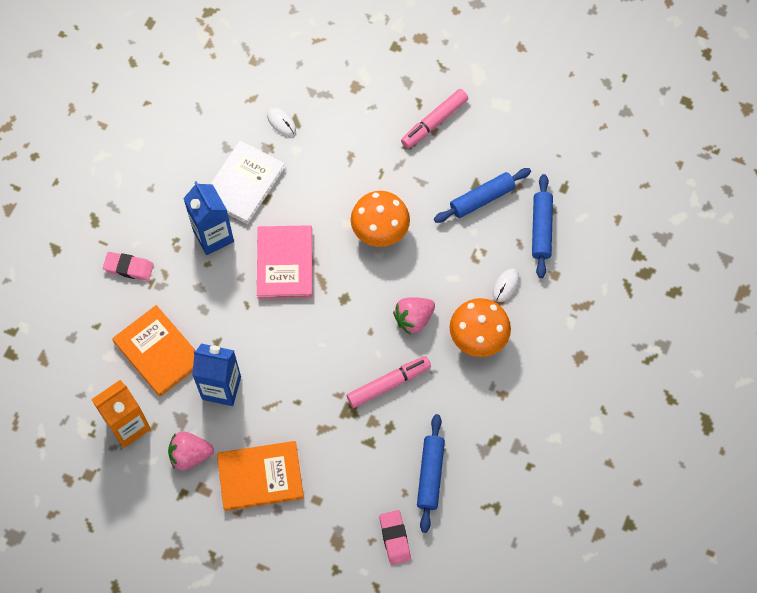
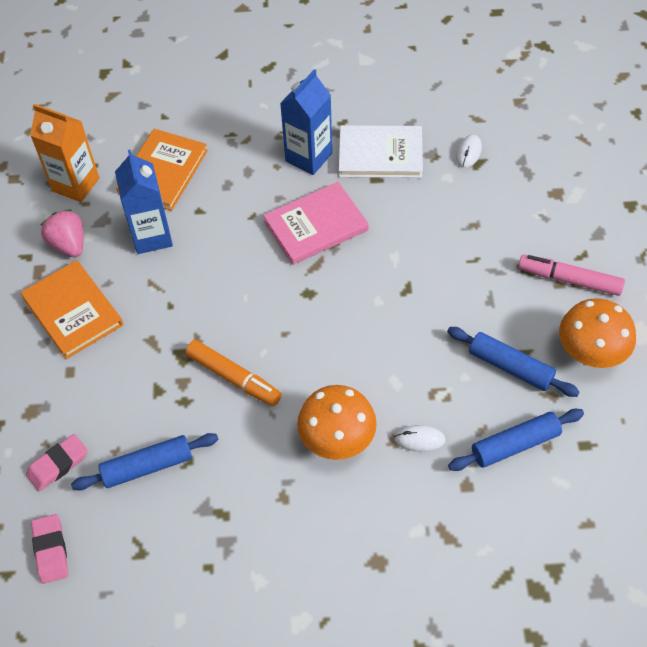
camera: 65 degrees right, 10 degrees down
(129, 268) = (236, 112): pink eraser -> pink eraser (51, 550)
(380, 232) = (405, 290): orange mushroom -> orange mushroom (590, 354)
(388, 384) = (233, 378): pink marker -> orange marker
(413, 319) = (323, 367): pink strawberry -> none

